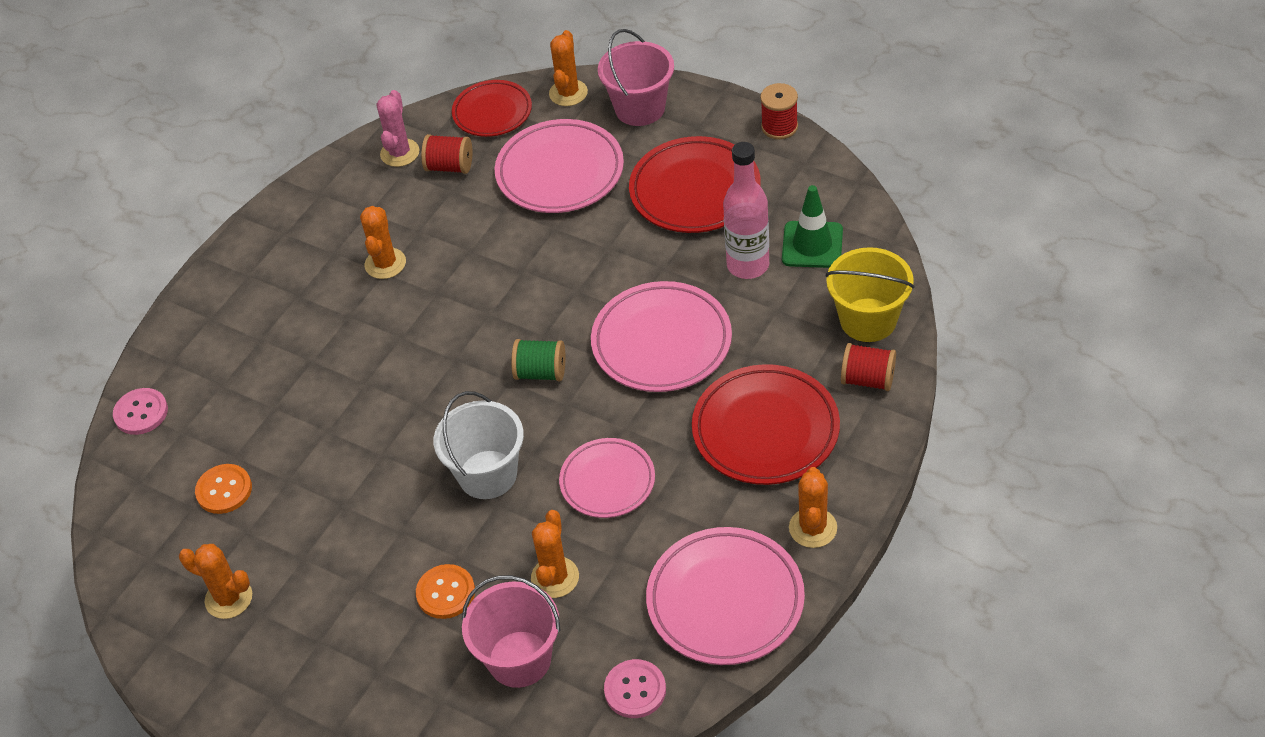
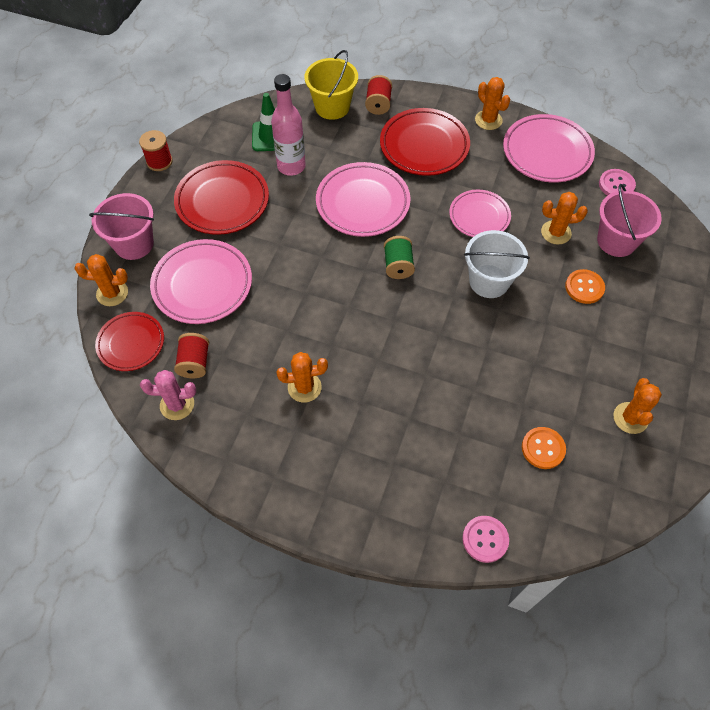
camera: 105 degrees left, 10 degrees up
(813, 528) = (488, 120): orange cactus -> orange cactus turned 60 degrees clockwise

